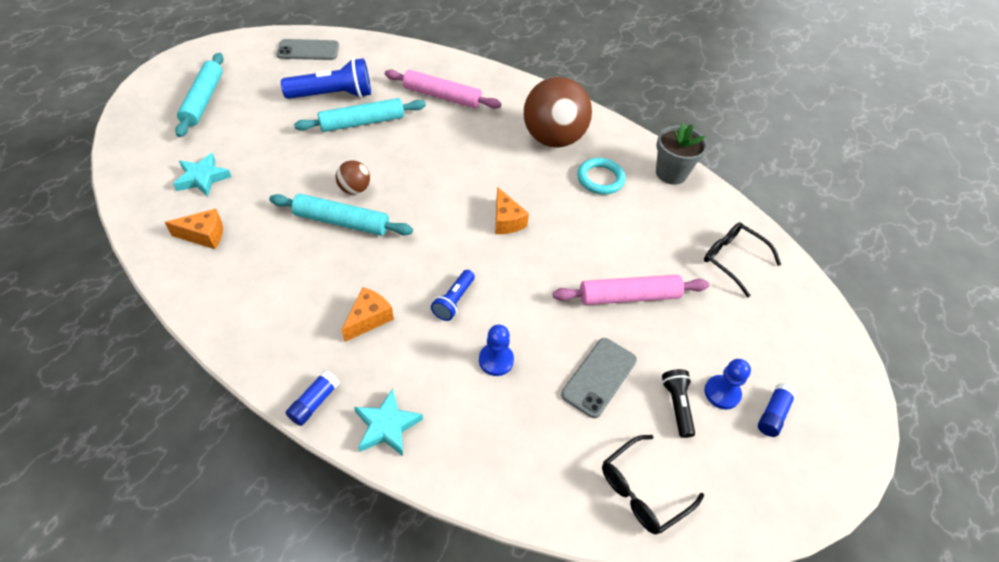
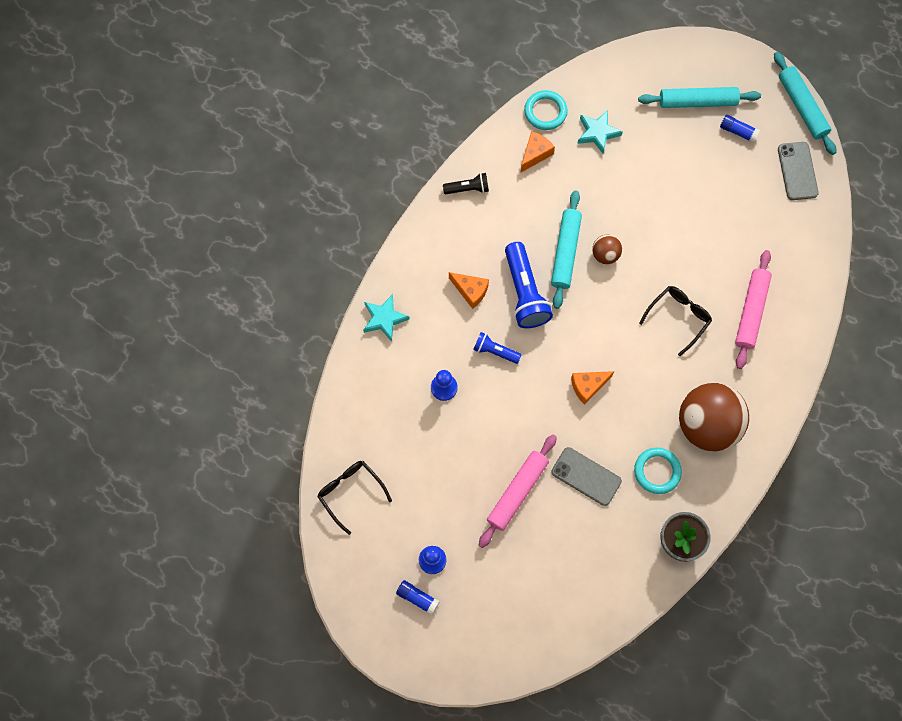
camera: 90 degrees right, 20 degrees up
(151, 220) = (545, 112): none -> turquoise ring
(204, 235) = (535, 154): orange cheese -> orange cheese turned 135 degrees counterclockwise
(314, 402) = (398, 268): blue glue stick -> blue glue stick (738, 131)
(333, 95) = (730, 210): blue flashlight -> blue flashlight (524, 293)
(362, 122) = (695, 244): turquoise rolling pin -> turquoise rolling pin (802, 107)
(599, 377) = (437, 465): grey phone -> grey phone (586, 476)
(629, 296) = (517, 492): pink rolling pin -> pink rolling pin turned 45 degrees clockwise
(677, 405) = (418, 523): black flashlight -> black flashlight (468, 189)
(732, 260) = (571, 589): black glasses -> black glasses (678, 318)

